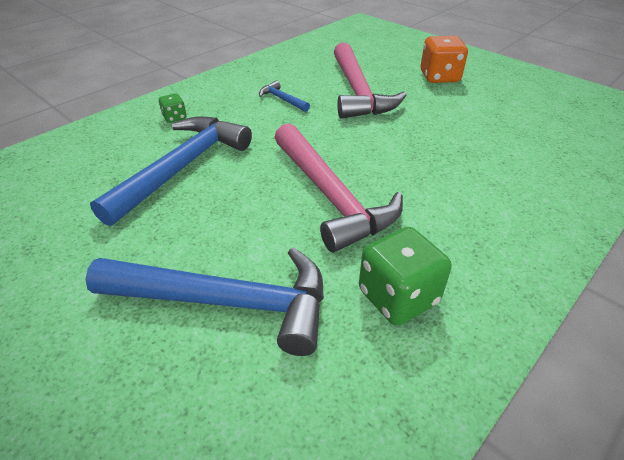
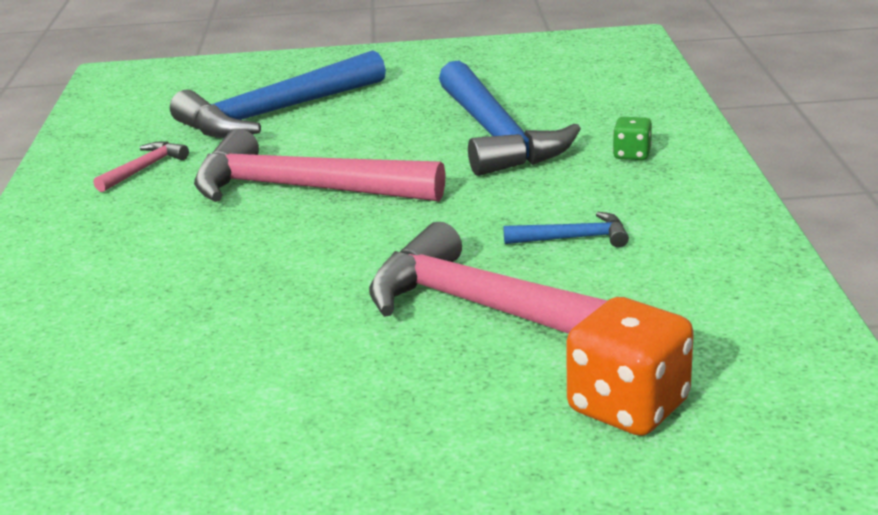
camera: 135 degrees right, 15 degrees down
(398, 297) = (144, 169): green dice -> pink hammer
(439, 77) = (408, 436): orange dice -> orange dice (628, 407)

